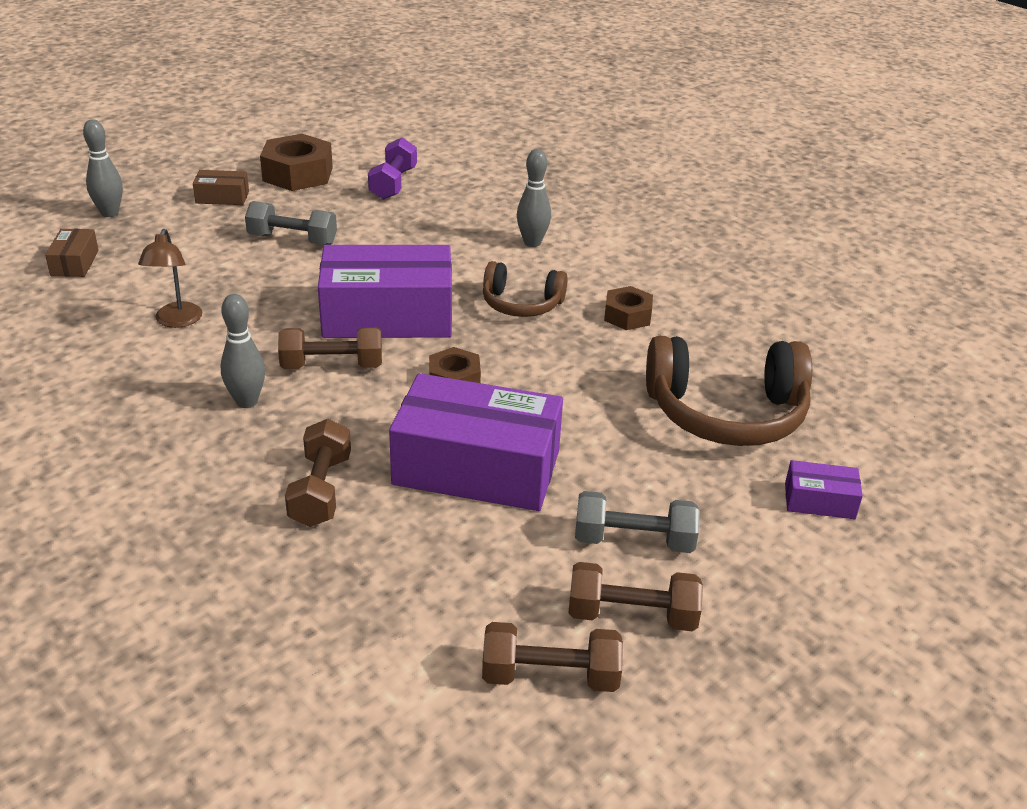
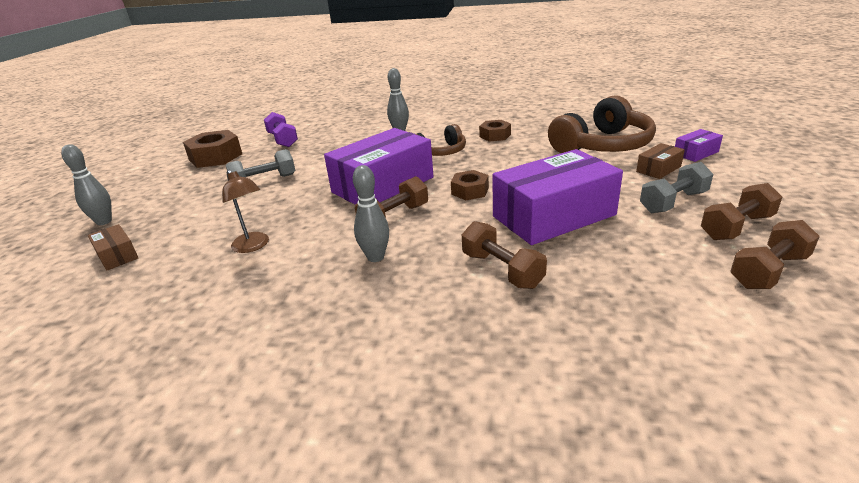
camera: 35 degrees left, 5 degrees down
(222, 197) = (181, 183): brown box -> brown box (658, 169)

